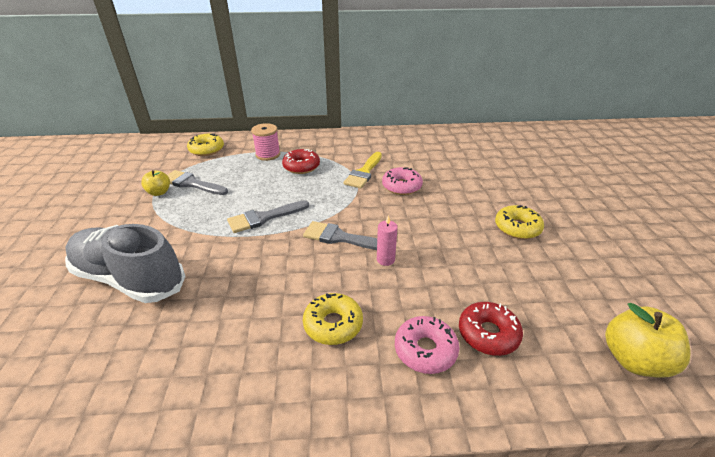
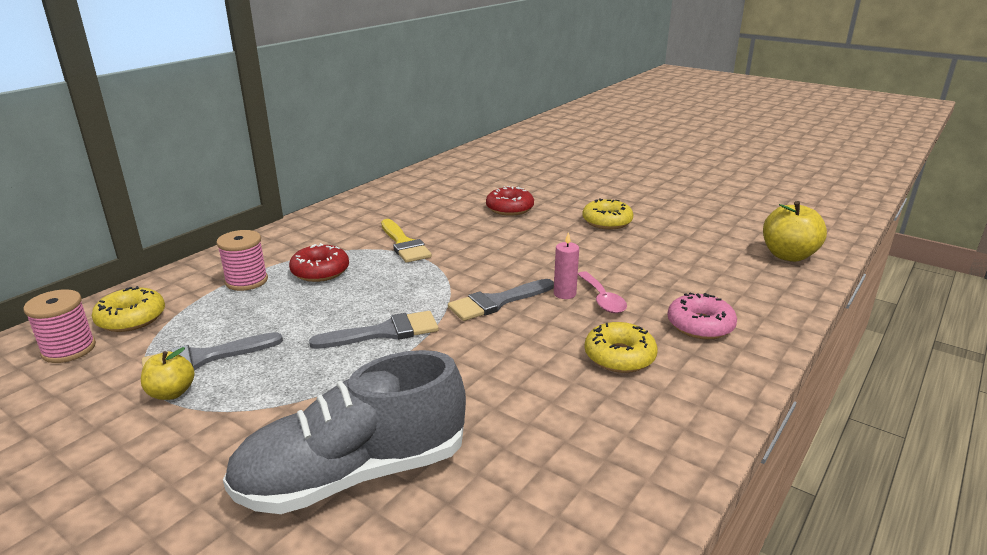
camera: 50 degrees left, 10 degrees down
(171, 152) = (69, 349): none -> pink spool
(264, 218) = (384, 332): grey brush -> grey brush turned 120 degrees counterclockwise
(400, 280) = (602, 299): none -> pink spoon
(401, 186) = (464, 238): pink donut -> none
(488, 334) = (711, 292): red donut -> red donut (509, 208)

